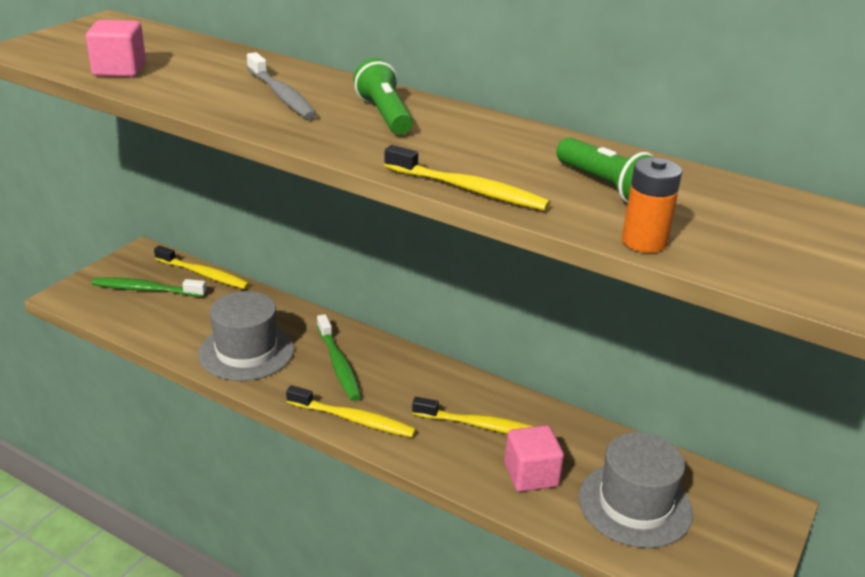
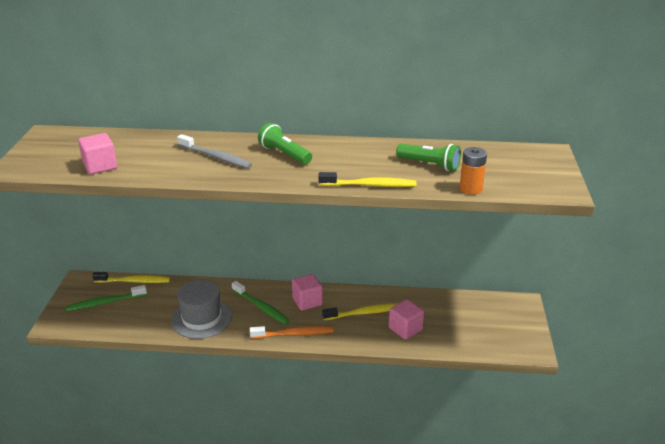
camera: 25 degrees left, 0 degrees up
(353, 419) = (294, 334): yellow toothbrush -> orange toothbrush
(410, 379) = (307, 301): none -> pink cube
(635, 504) = (463, 325): grey hat -> none

